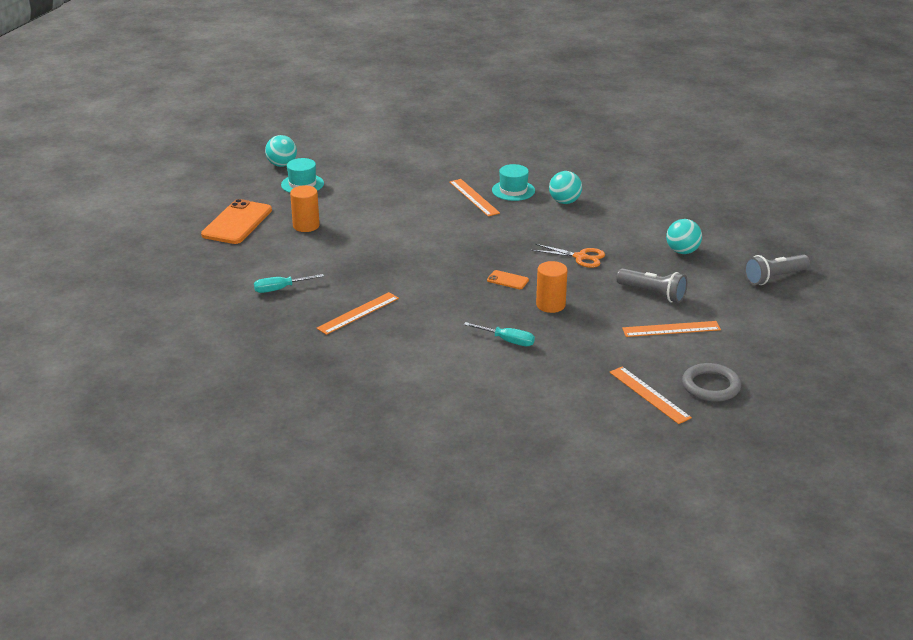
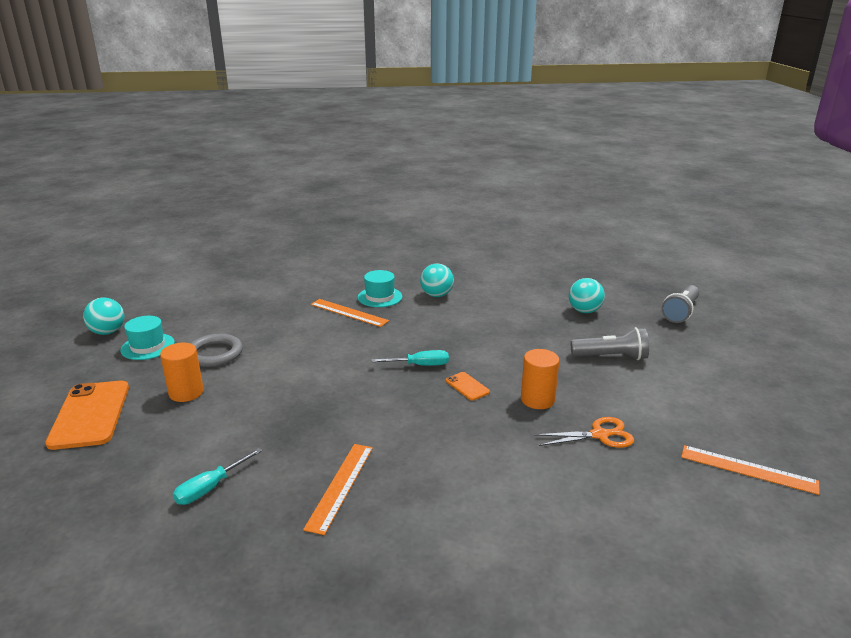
camera: 30 degrees left, 5 degrees down
(507, 280) = (467, 386): orange phone -> orange phone turned 60 degrees clockwise
(507, 341) = (542, 458): turquoise screwdriver -> turquoise screwdriver (420, 365)
(580, 257) = (508, 341): orange scissors -> orange scissors (599, 435)
(671, 329) = (670, 387): orange ruler -> none
(711, 386) = (781, 436): grey ring -> grey ring (214, 354)

